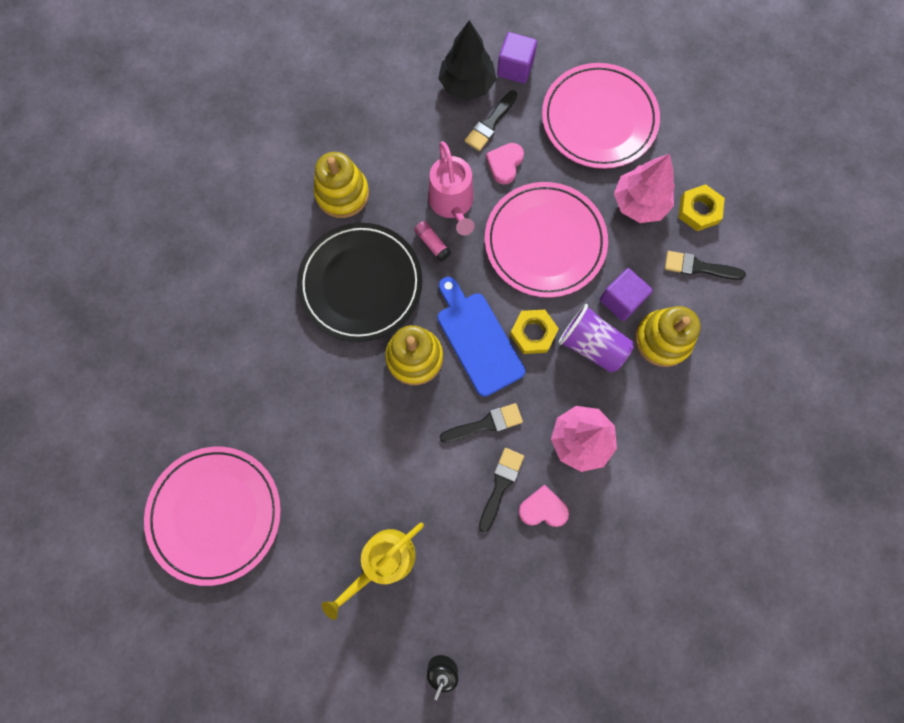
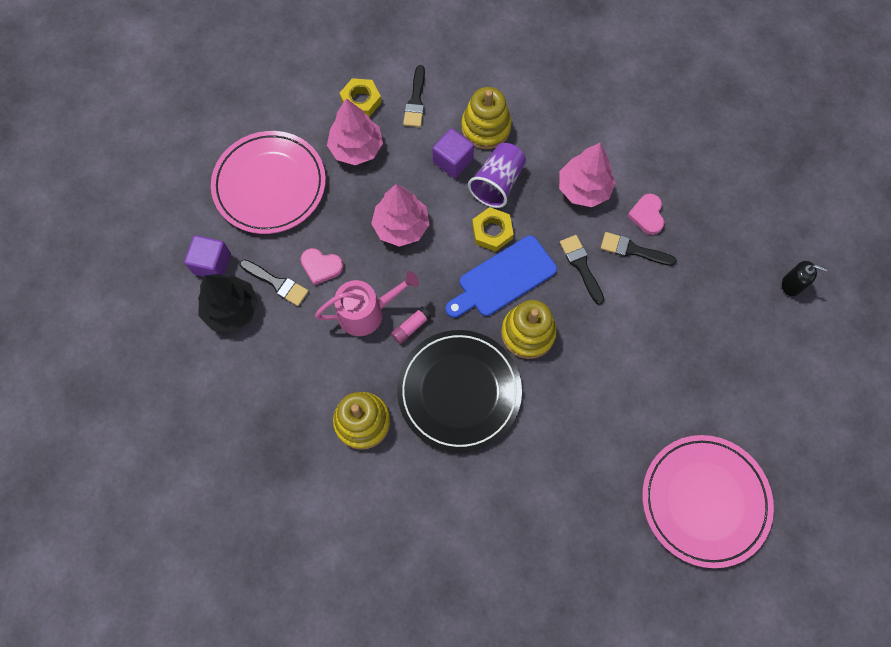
camera: 95 degrees left, 5 degrees down
(384, 561) = (716, 341): yellow watering can -> none
(545, 242) = (401, 226): pink plate -> pink tree

